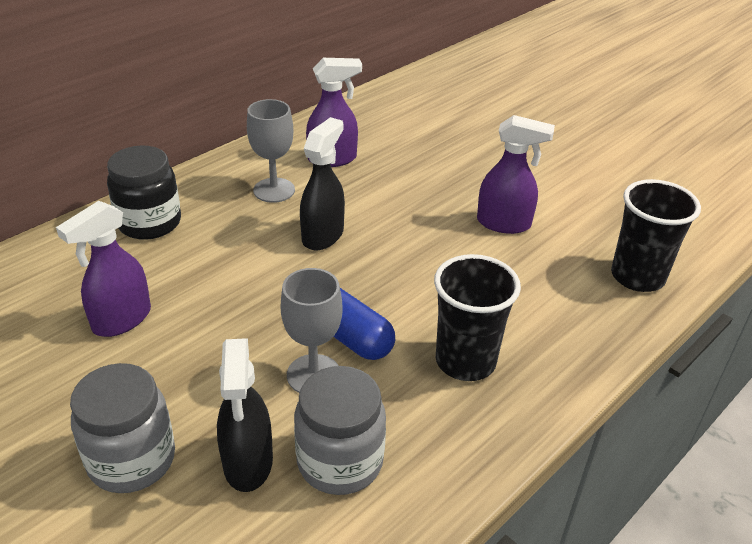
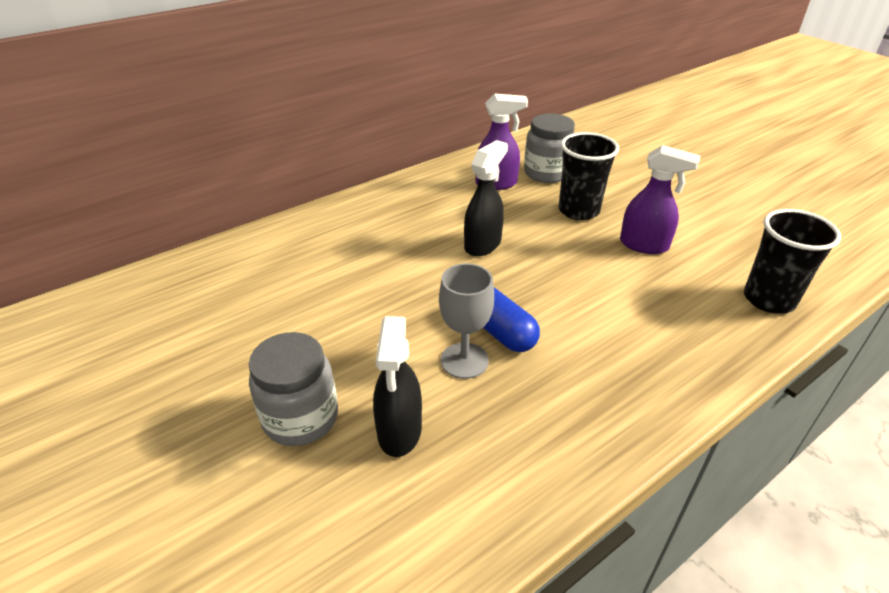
camera: 10 degrees right, 0 degrees up
(121, 320) = (307, 301): purple spray bottle -> none
(149, 223) = (339, 225): black jar -> none
(274, 190) = (444, 205): grey goblet -> none
(340, 461) = (481, 439): grey jar -> grey jar (546, 173)
(465, 361) = (602, 361): black cup -> black cup (578, 210)

